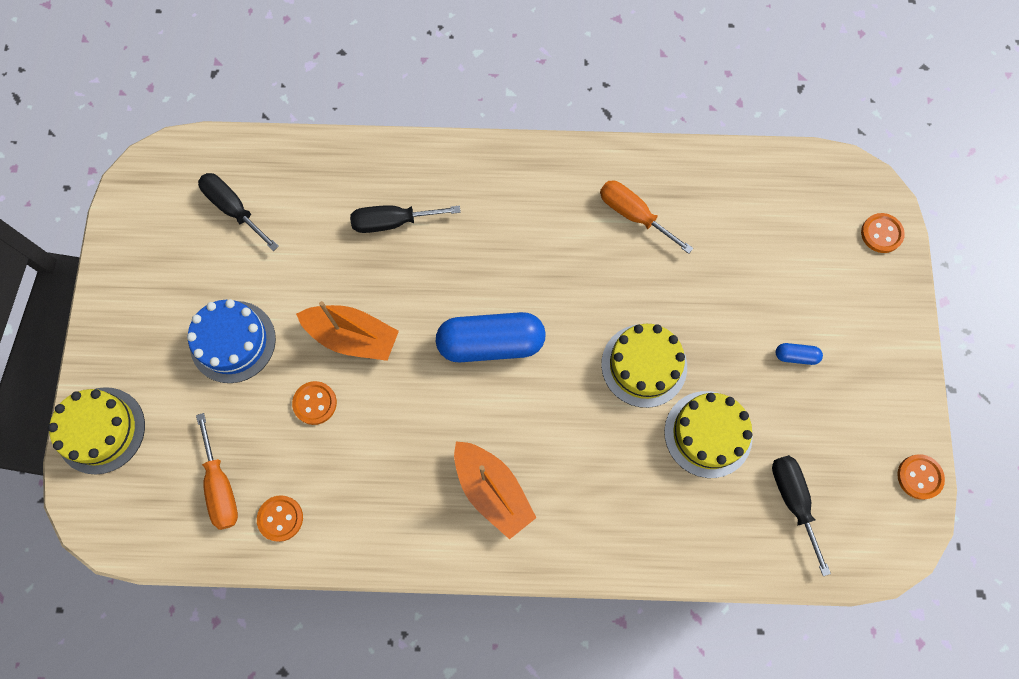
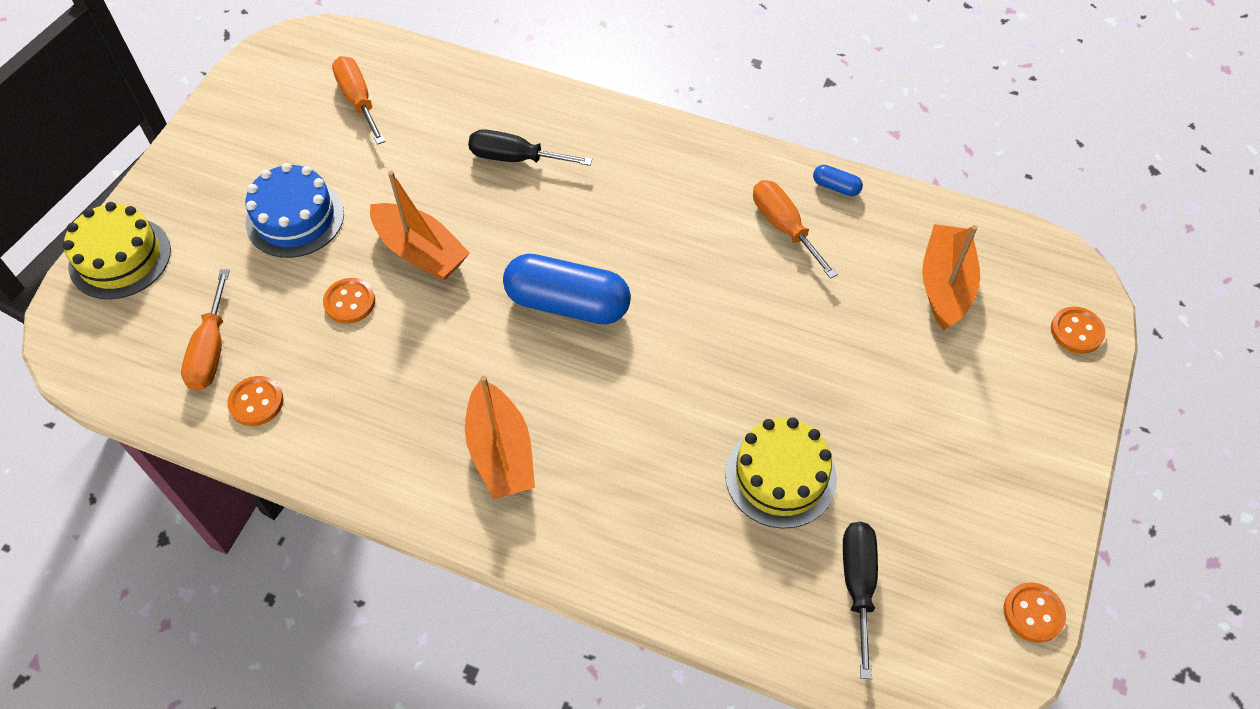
camera: 20 degrees right, 15 degrees down
(233, 209) = (358, 100): black screwdriver -> orange screwdriver
(644, 365) = (733, 380): yellow cake -> none
(773, 226) = (945, 285): none -> orange boat
(796, 356) = (921, 427): blue capsule -> blue capsule (836, 187)

